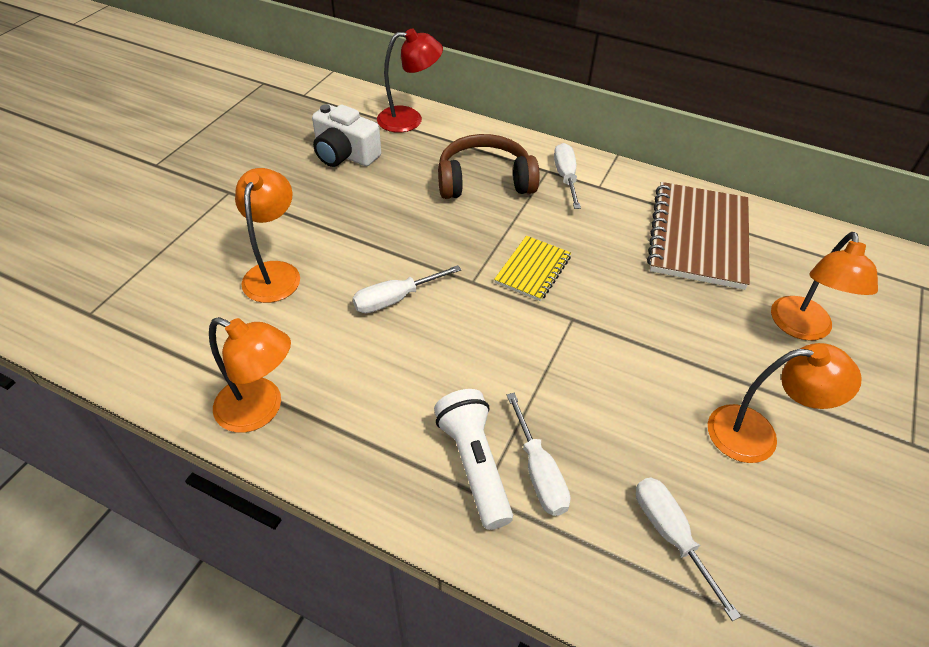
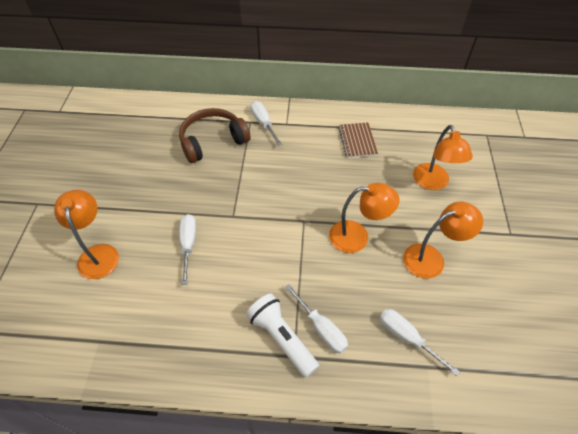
camera: 20 degrees left, 5 degrees up
(260, 410) = (131, 354): orange lamp -> orange lamp (357, 237)
(345, 154) = (109, 149): white camera -> none
(396, 299) = (188, 245): white screwdriver -> white screwdriver turned 135 degrees clockwise
(409, 119) = (144, 109): red lamp -> none
(533, 270) = (267, 195): yellow notebook -> none
(698, 237) = (357, 141): brown notebook -> brown notebook, size x0.53

